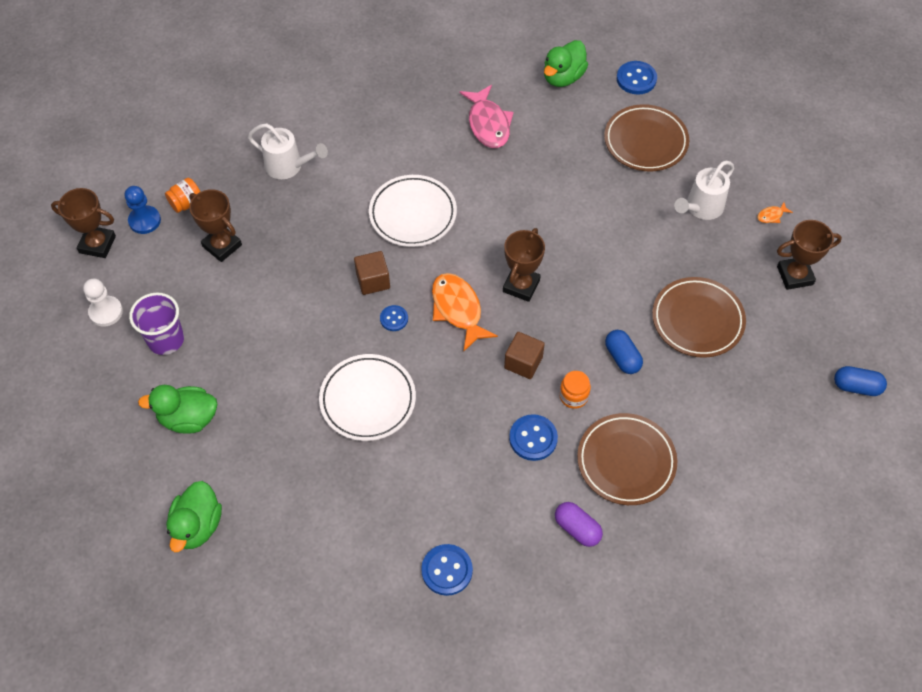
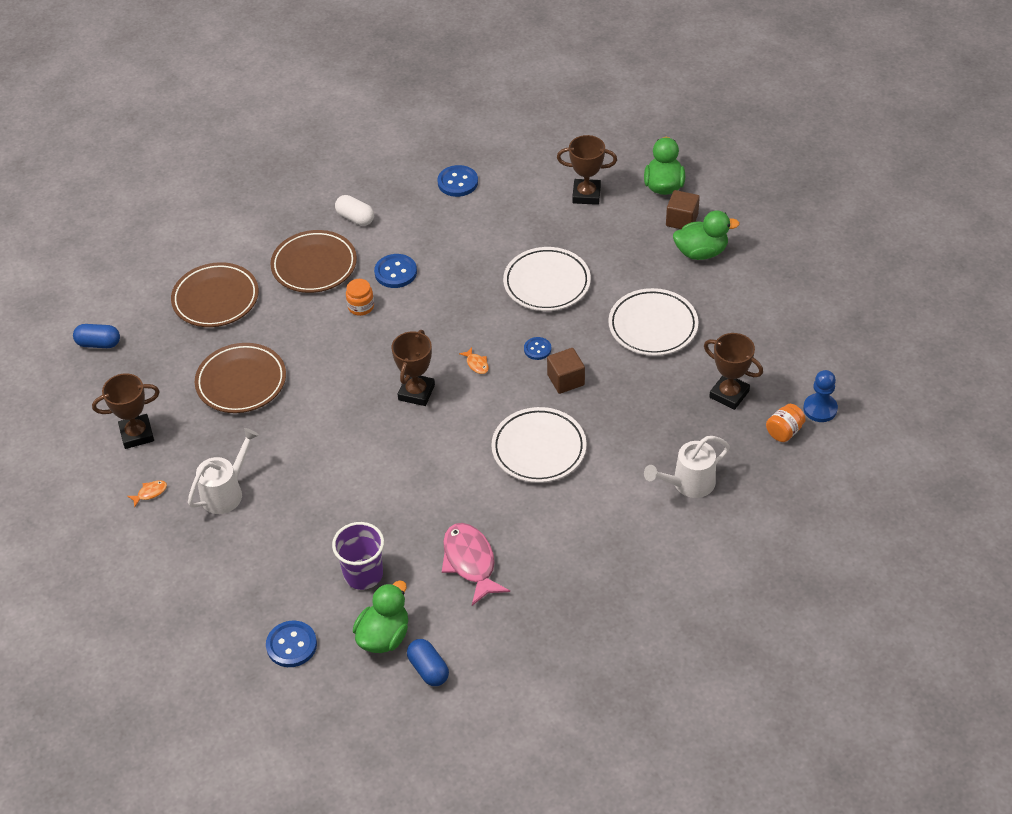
camera: 175 degrees right, 10 degrees down
(97, 244) = (856, 381): brown trophy -> brown trophy (586, 195)
(106, 312) = (816, 323): white pawn -> none
(166, 340) = (748, 307): purple cup -> purple cup (363, 574)
(270, 330) = (653, 326): none -> white plate
(289, 166) = (688, 484): white watering can -> white watering can turned 45 degrees counterclockwise
(458, 310) = (476, 364): orange fish -> orange fish, size x0.43
(523, 362) = (409, 327): brown cube -> brown cube (681, 220)
(577, 529) = (355, 218): purple capsule -> white capsule
(622, 357) = (316, 342): blue capsule -> blue capsule (428, 669)
(645, 141) = (284, 562): brown plate -> brown plate (216, 299)

